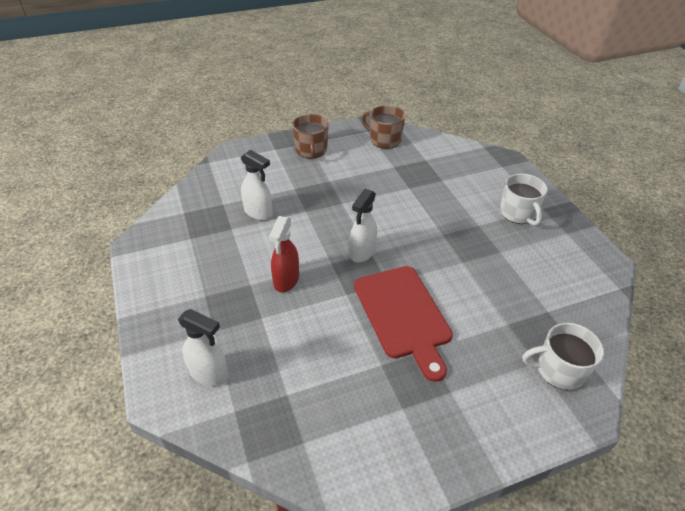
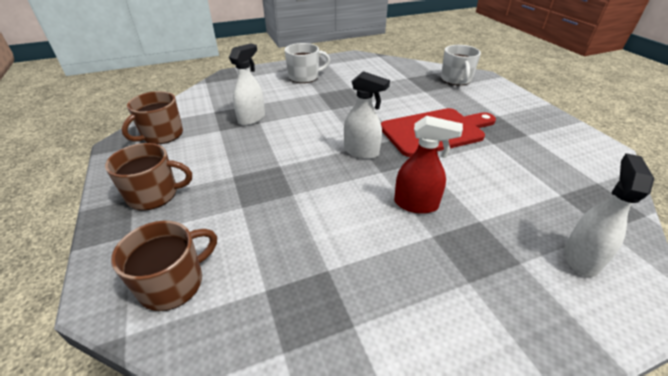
camera: 90 degrees left, 5 degrees down
(236, 170) = (173, 283): none -> brown mug
(258, 212) = (292, 241): white spray bottle -> white spray bottle (252, 118)

